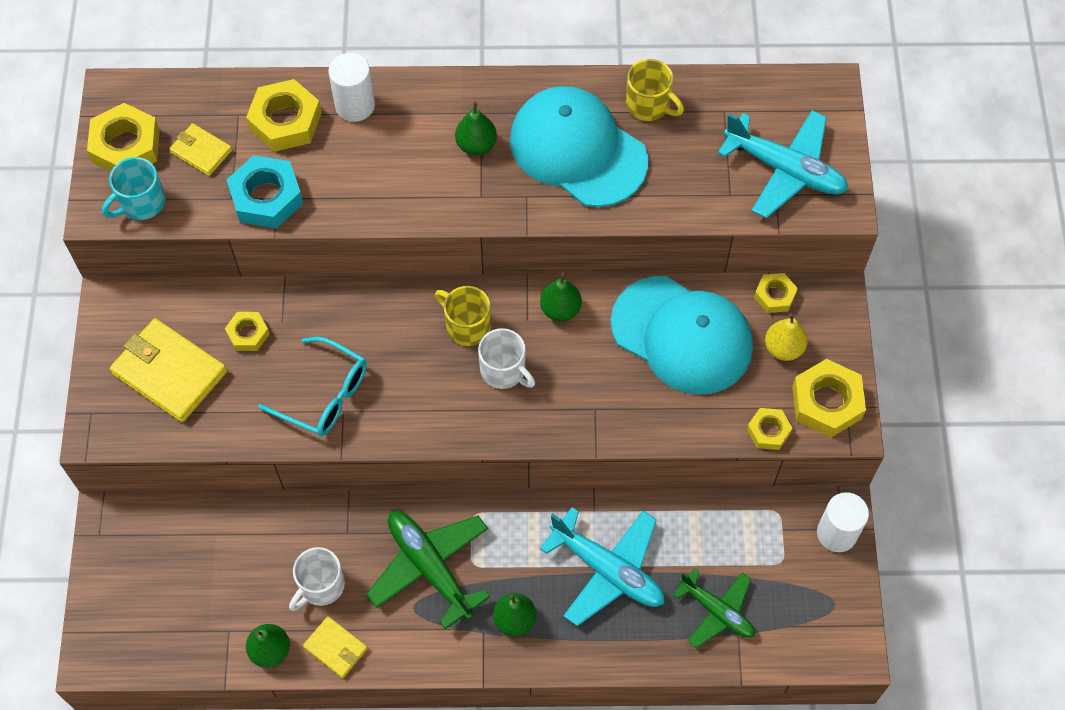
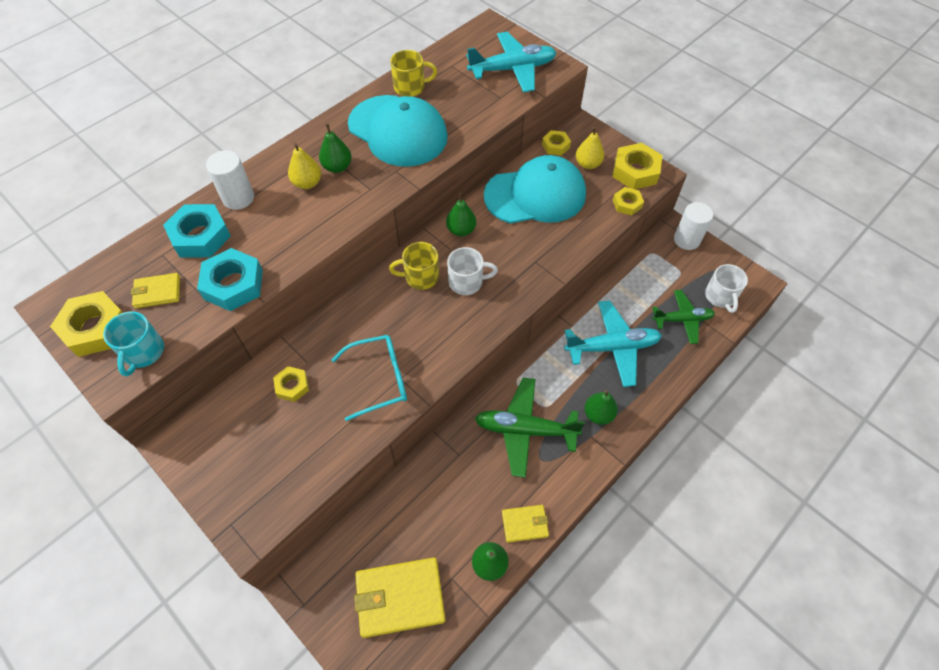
camera: 45 degrees left, 5 degrees down
(169, 372) = (262, 451): yellow wallet -> yellow wallet (400, 597)
(285, 121) = (200, 236): yellow nut -> turquoise nut
(320, 586) = (477, 498): white mug -> white mug (720, 297)
(431, 140) = (307, 183): none -> yellow pear
(578, 150) = (398, 131): turquoise cap -> turquoise cap turned 135 degrees counterclockwise

